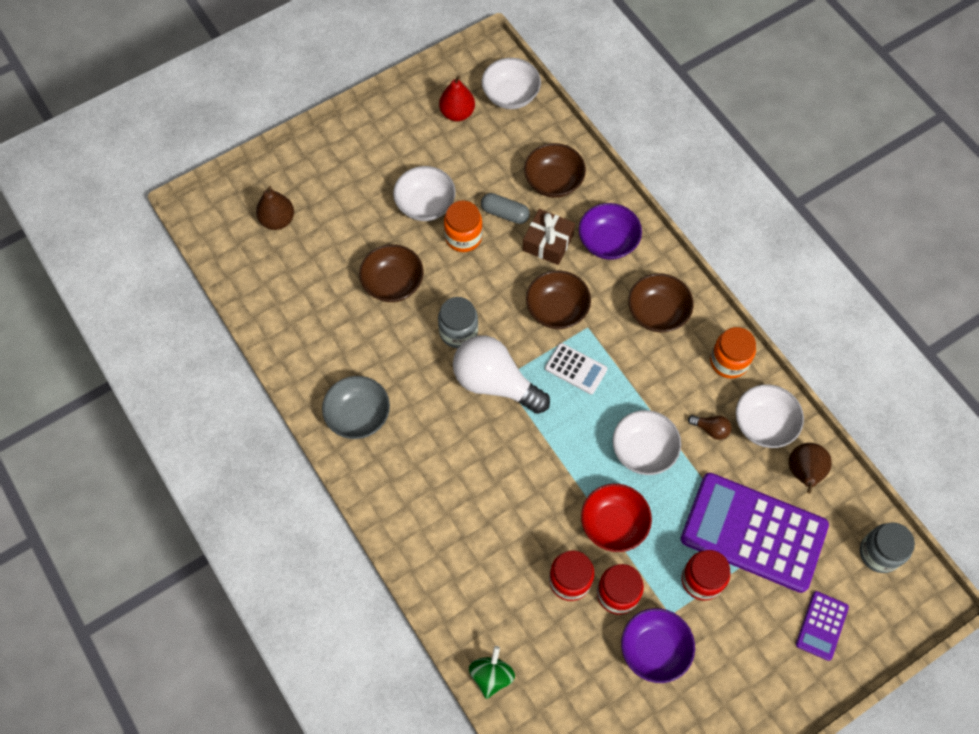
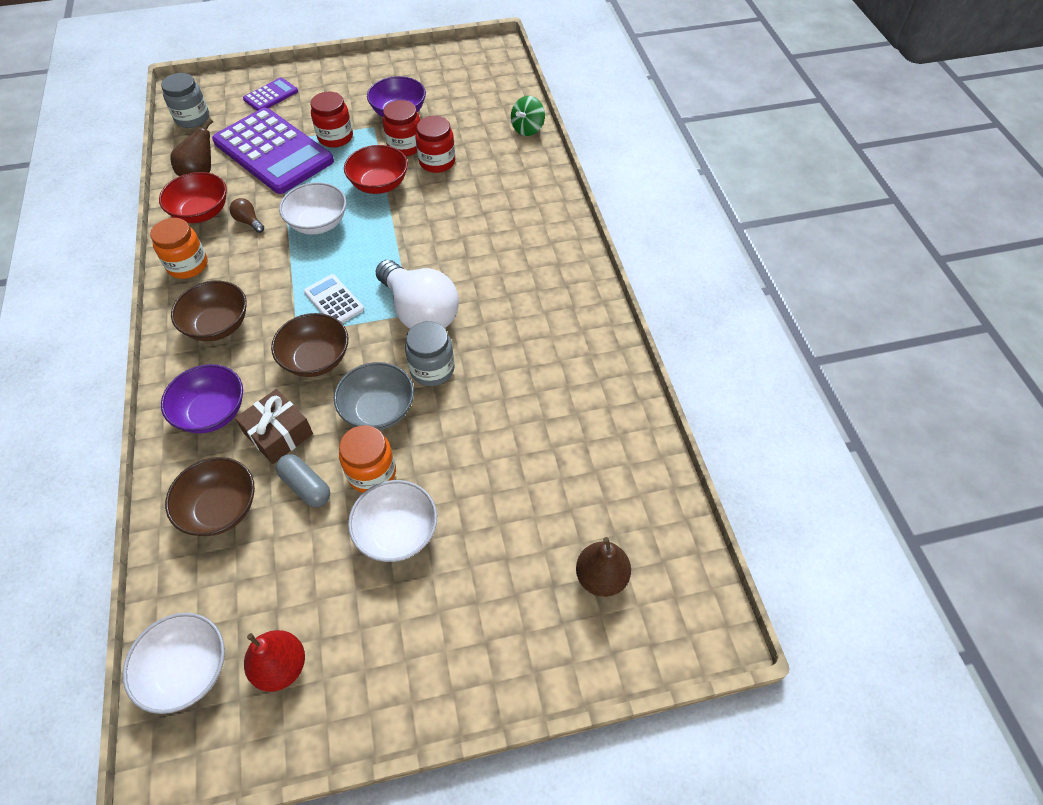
camera: 160 degrees left, 10 degrees down
(358, 416) = (570, 323): grey bowl -> grey bowl (378, 410)
(393, 283) = (481, 444): brown bowl -> none
(764, 424) = (201, 212): white bowl -> red bowl

